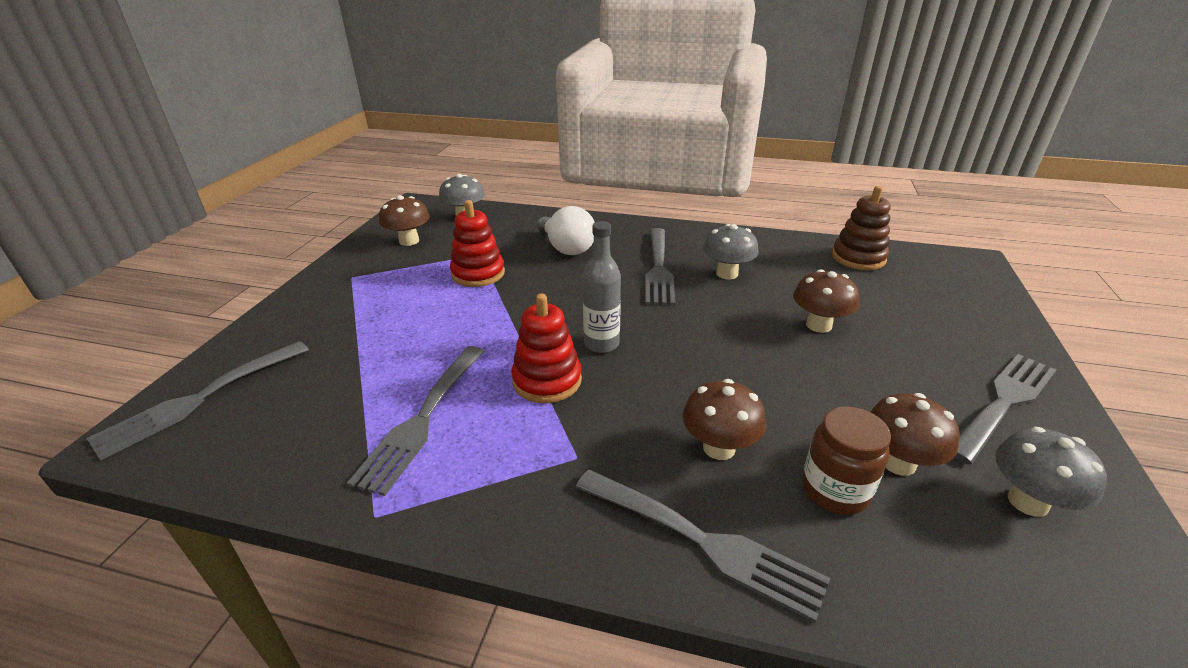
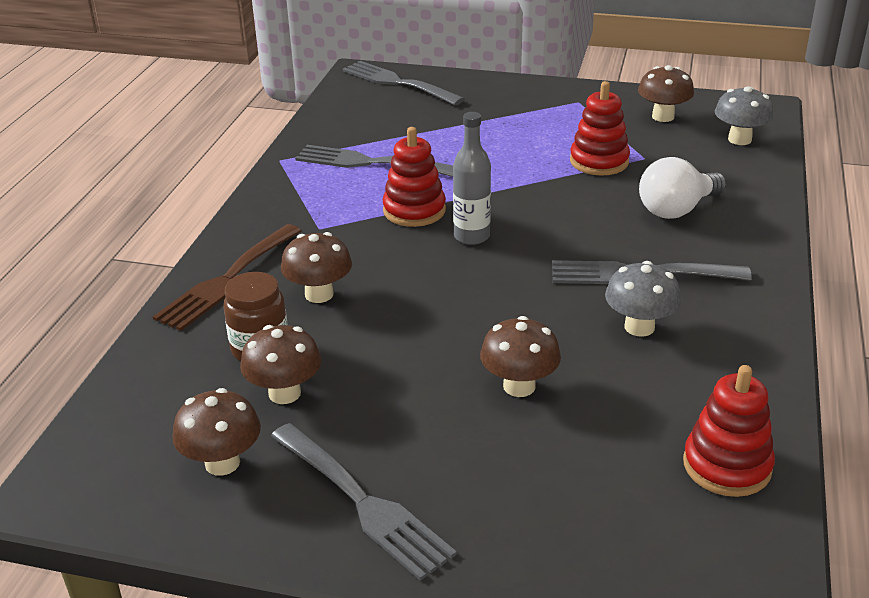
camera: 90 degrees right, 0 degrees up
(703, 542) = (227, 280): grey fork -> brown fork
(858, 258) = (727, 466): brown stacking toy -> red stacking toy
(1027, 502) = (222, 463): grey mushroom -> brown mushroom

